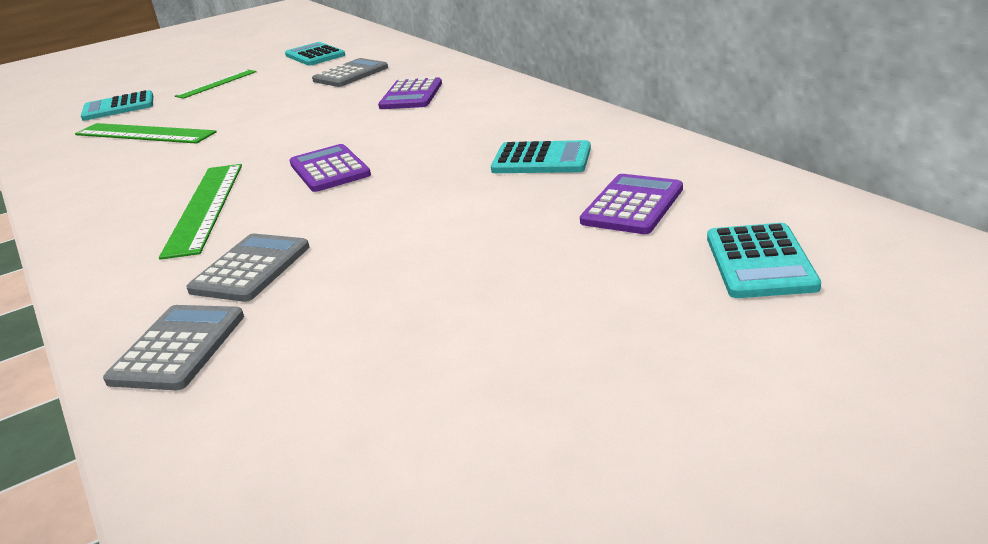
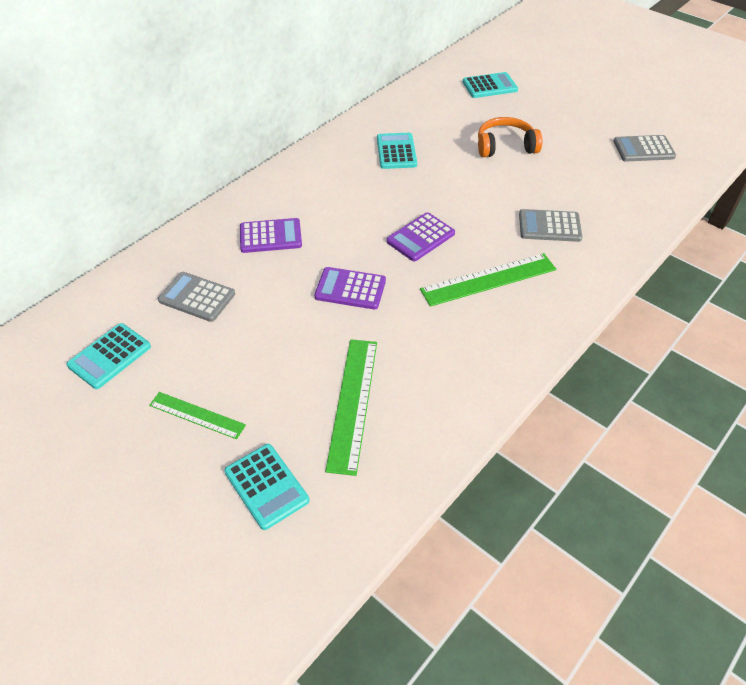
camera: 110 degrees left, 20 degrees up
(178, 348) = (621, 223): grey calculator -> grey calculator (643, 149)
(505, 254) = (505, 146): none -> orange headphones
(632, 205) = (448, 117): purple calculator -> purple calculator (350, 289)

